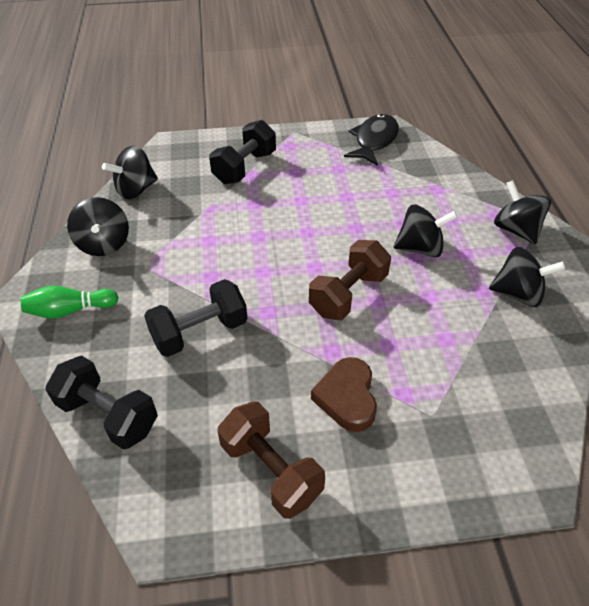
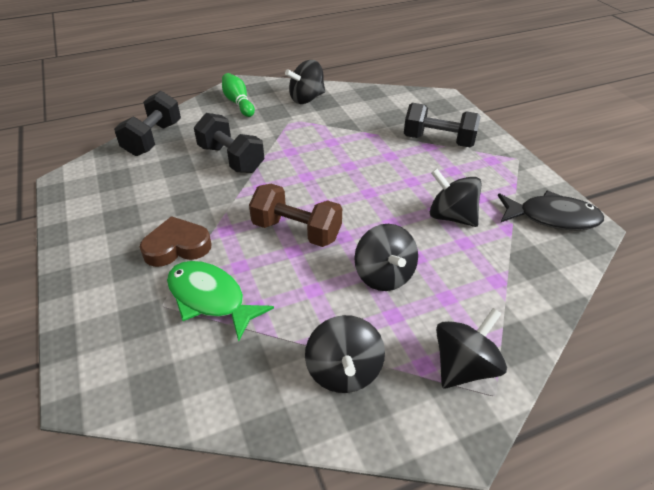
camera: 75 degrees right, 5 degrees down
(136, 189) = (373, 96): black spinning top -> black spinning top (451, 216)
(271, 470) = (109, 217): brown dumbbell -> none
(429, 373) = (210, 298): none -> green fish

